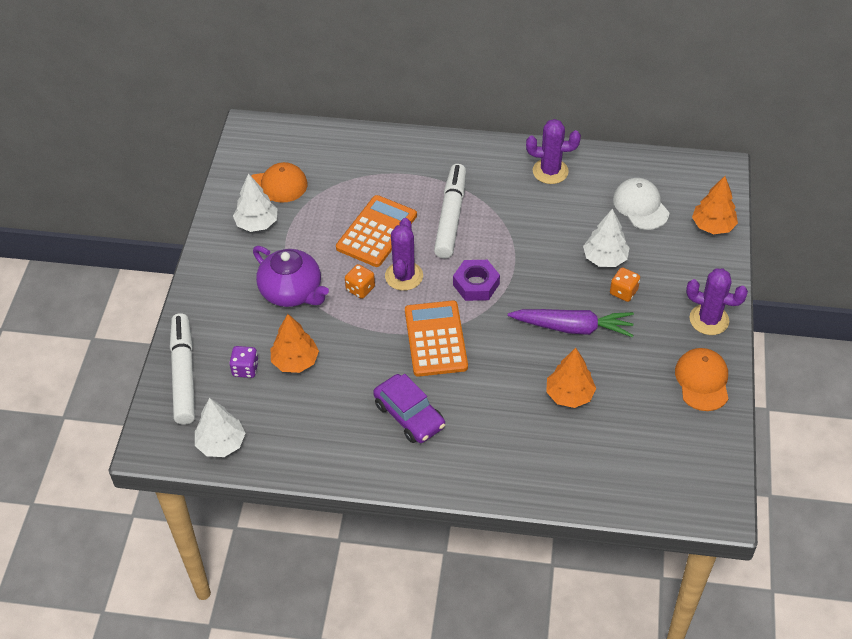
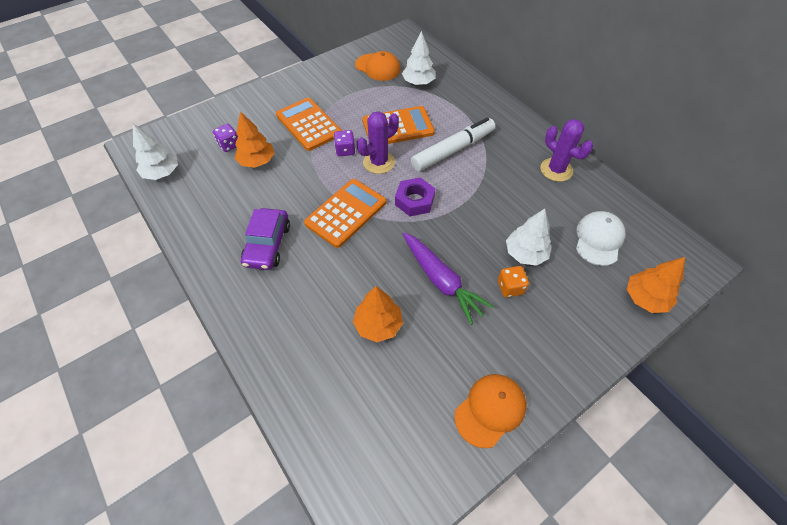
camera: 45 degrees right, 5 degrees up
(184, 374) = (200, 124): white marker -> none
(257, 223) = (342, 78): white tree -> white tree (418, 82)
(292, 292) = (309, 124): purple teapot -> orange calculator
(360, 289) = (345, 150): orange dice -> purple dice
(709, 320) = (555, 366): purple cactus -> none

